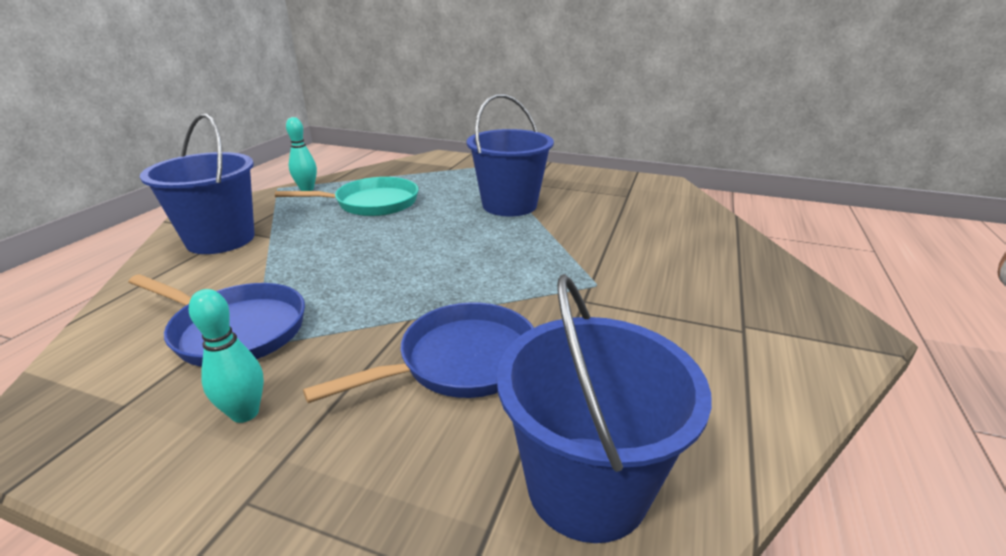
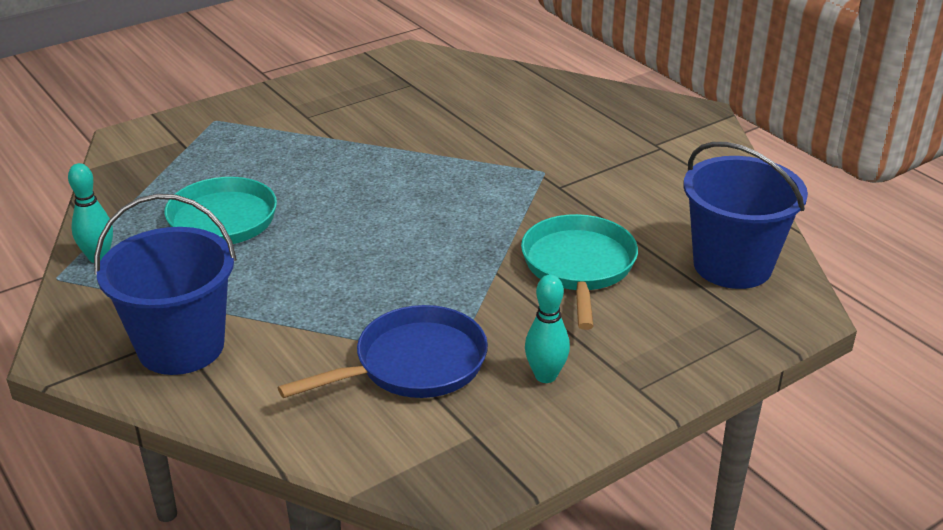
camera: 55 degrees left, 5 degrees up
(460, 361) = (578, 267): blue pan -> turquoise pan
(509, 205) = (344, 149): blue bucket -> none

